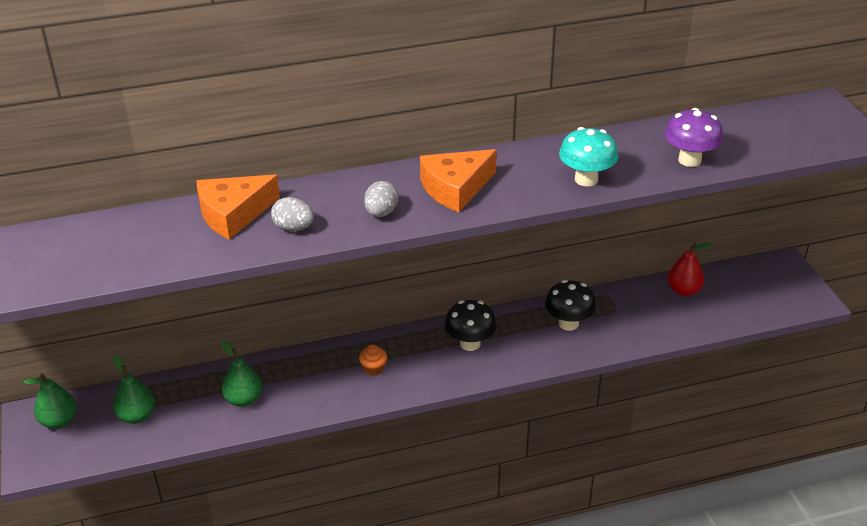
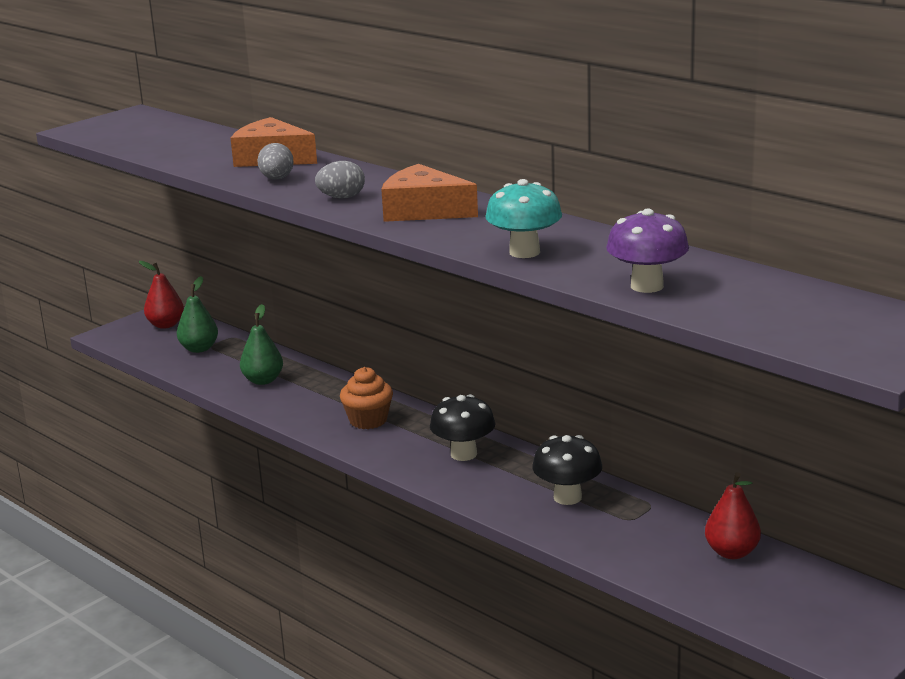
camera: 60 degrees right, 15 degrees down
(59, 421) = (166, 325): green pear -> red pear
(373, 368) = (368, 420): orange cupcake -> orange cupcake, size x1.58

